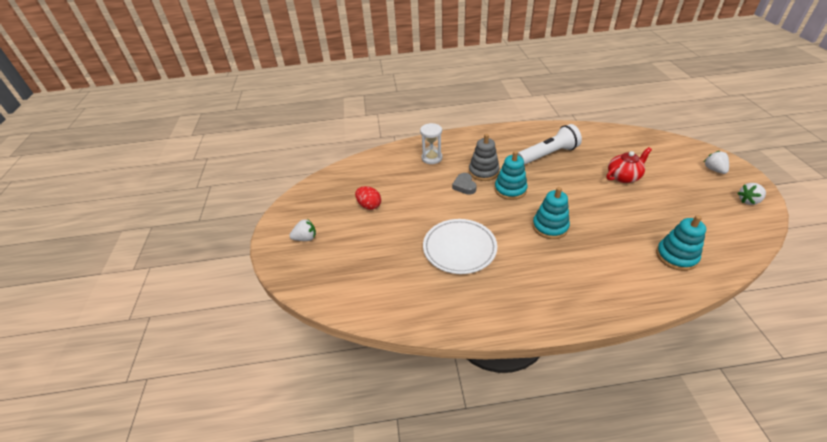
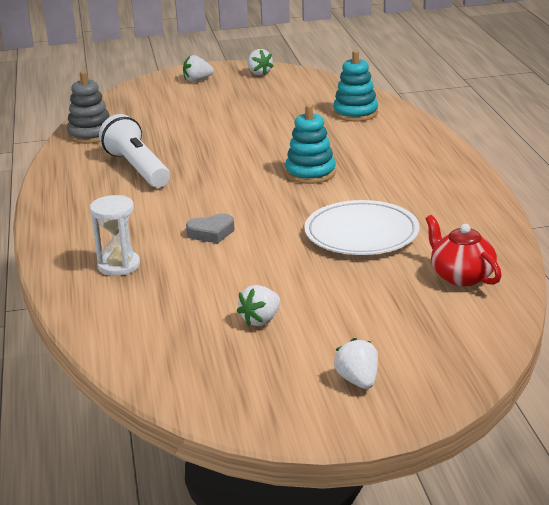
camera: 95 degrees left, 15 degrees down
(369, 205) = (261, 320): red egg -> white strawberry
(483, 172) = (173, 217): grey stacking toy -> grey stacking toy (91, 135)
(510, 189) = (225, 197): turquoise stacking toy -> none
(623, 176) = (204, 125): red teapot -> red teapot (461, 276)

